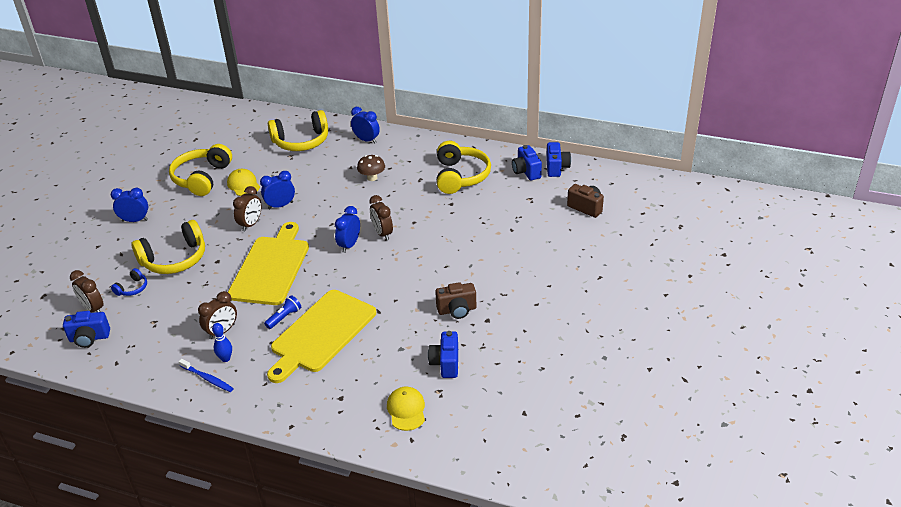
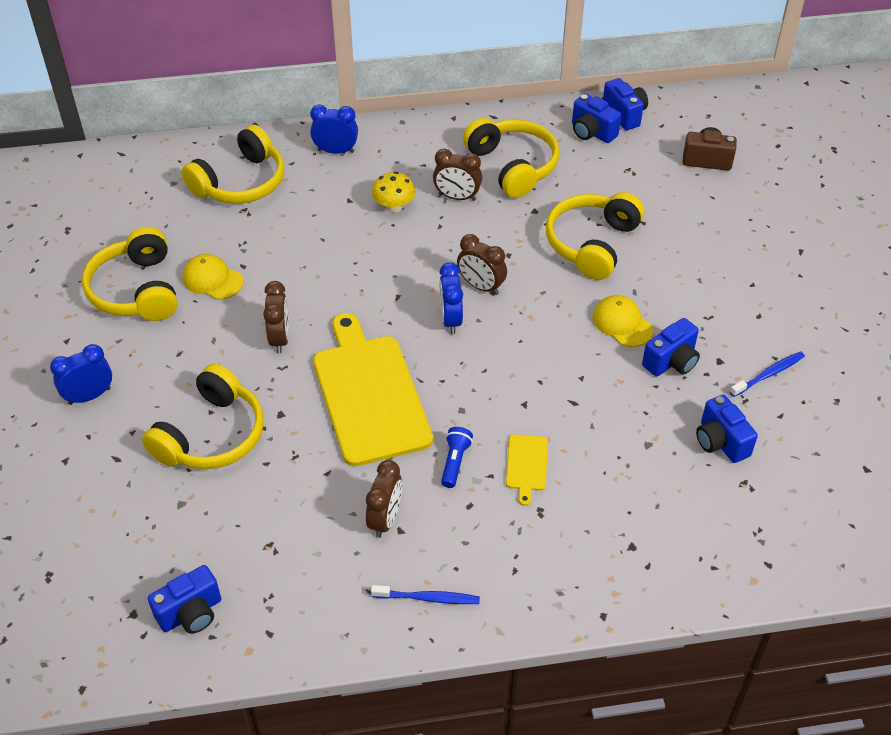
camera: 30 degrees left, 10 degrees up
(93, 309) = (153, 564): brown clock -> brown clock (457, 197)
(132, 288) = (186, 507): blue headphones -> none
(225, 358) = (427, 557): blue bowling pin -> none
(280, 205) = (298, 294): blue clock -> none
(321, 333) = (526, 465): yellow cutting board -> yellow cutting board, size x0.42
(372, 178) = (394, 207): brown mushroom -> yellow mushroom
(406, 410) = (728, 527): yellow cap -> yellow cap (622, 323)
(457, 310) = (671, 361): brown camera -> blue camera
(469, 232) = (592, 244): none -> yellow headphones
(511, 338) = (768, 374): none -> blue toothbrush

